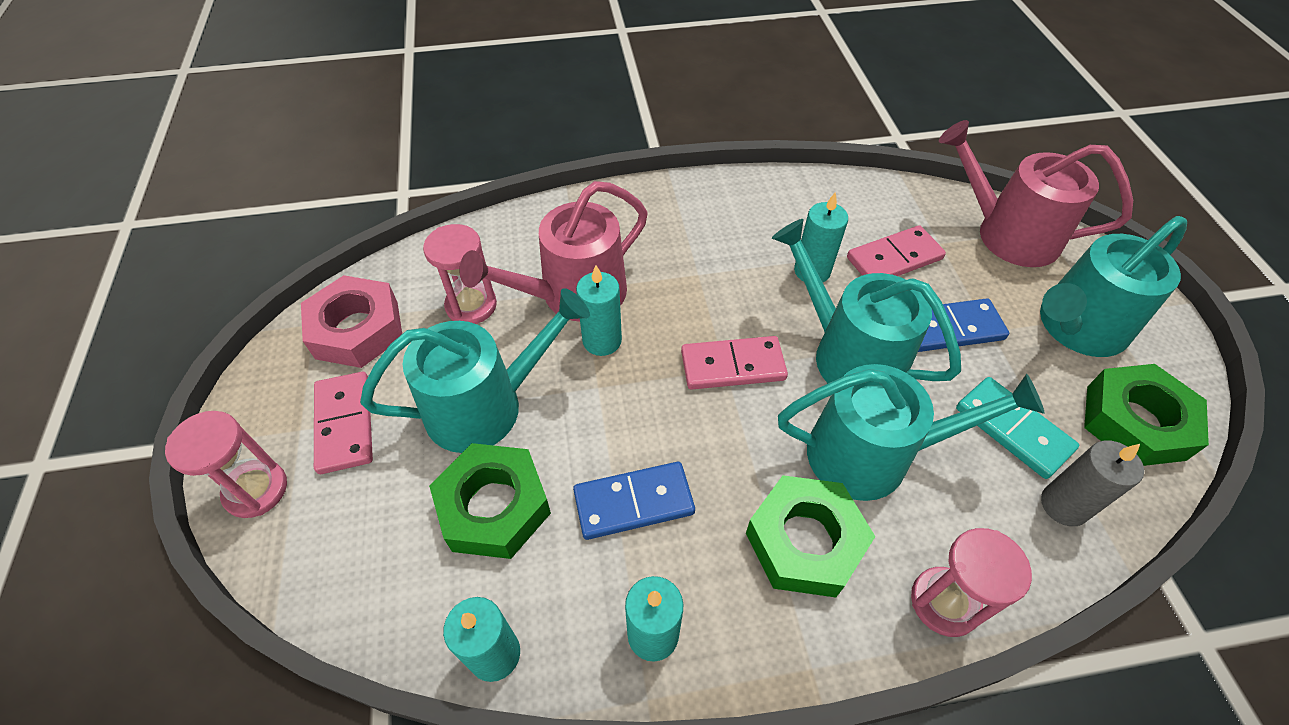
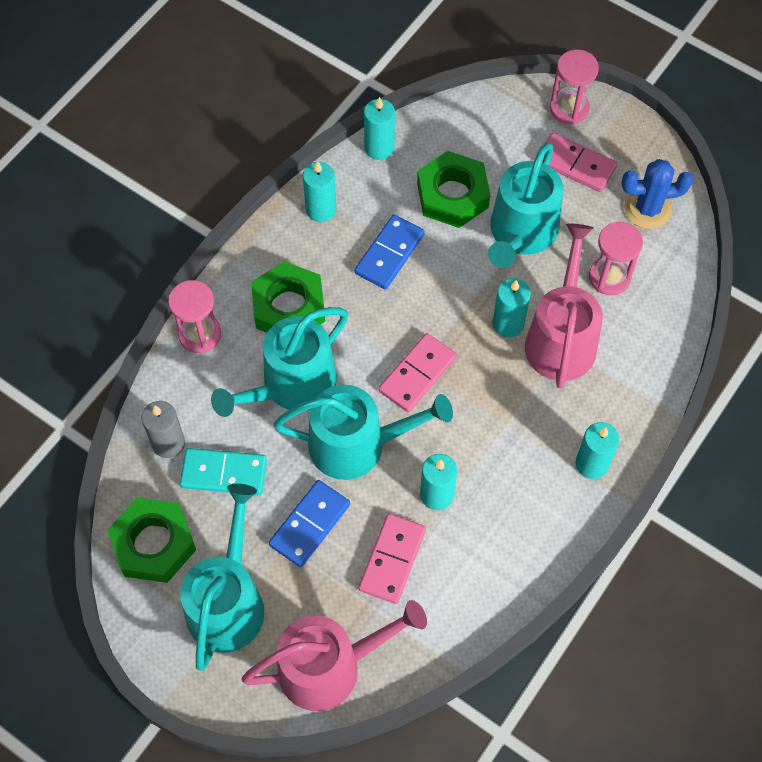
camera: 135 degrees right, 10 degrees up
(357, 329) = (647, 209): pink nut -> blue cactus
(665, 206) = (592, 464): none -> turquoise candle

